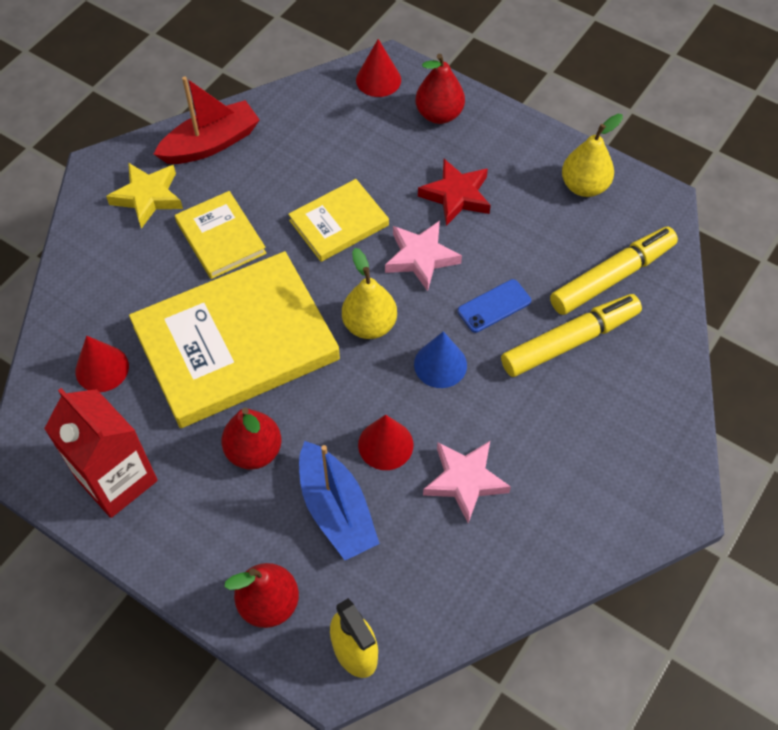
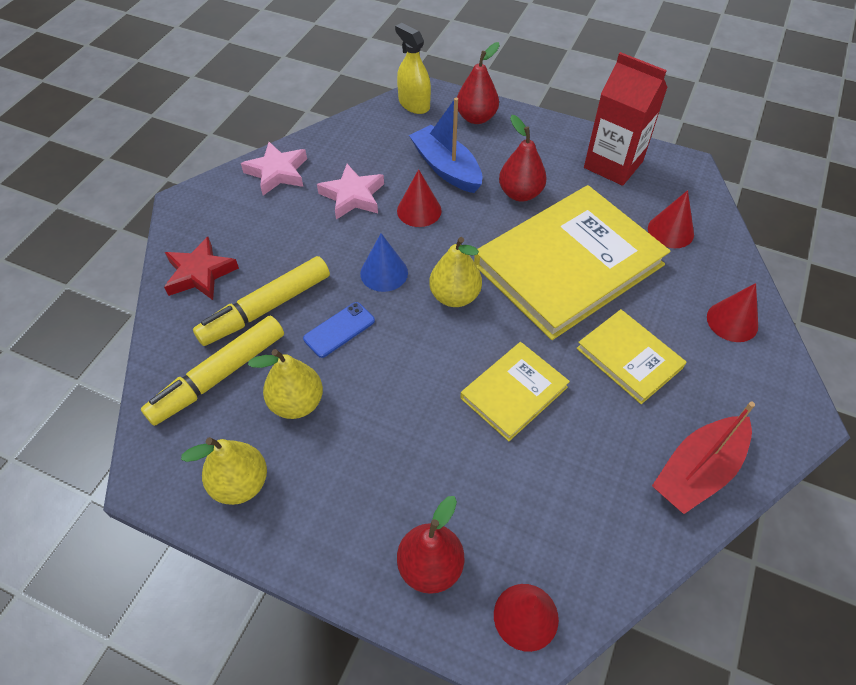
camera: 170 degrees right, 5 degrees down
(102, 257) = (732, 321): none -> red cone
(148, 197) = (728, 391): yellow star -> none
(421, 257) = (419, 367): pink star -> pink star (277, 172)
(456, 195) = (391, 446): red star -> red star (200, 273)
(537, 242) = (296, 403): none -> yellow pear

